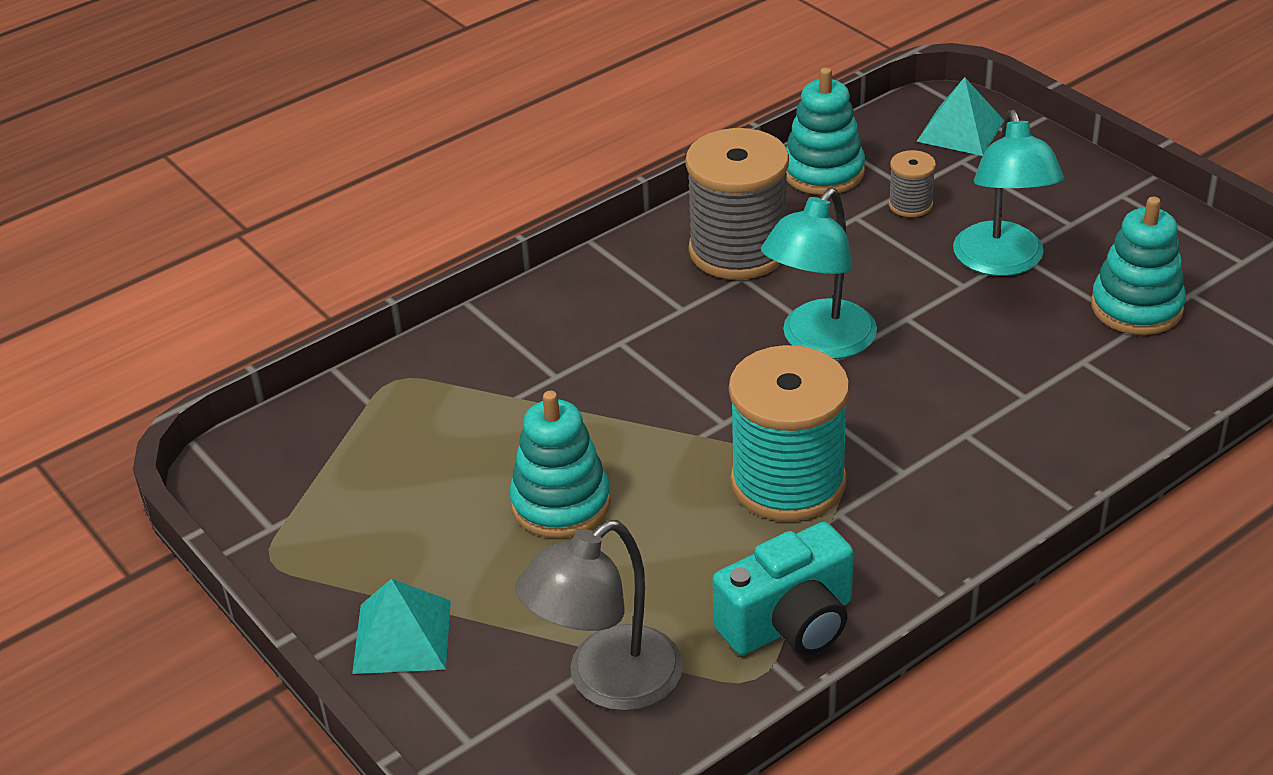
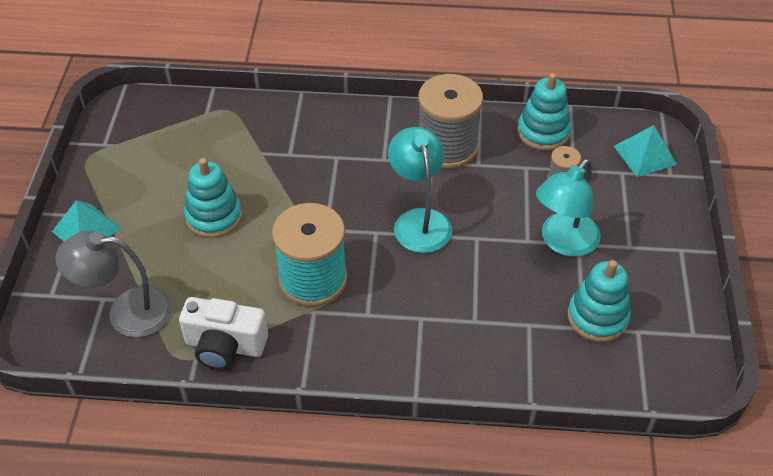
camera: 40 degrees right, 10 degrees up
(790, 623) = (225, 346): turquoise camera -> white camera
(819, 342) = (419, 221): turquoise lamp -> turquoise lamp turned 90 degrees clockwise

